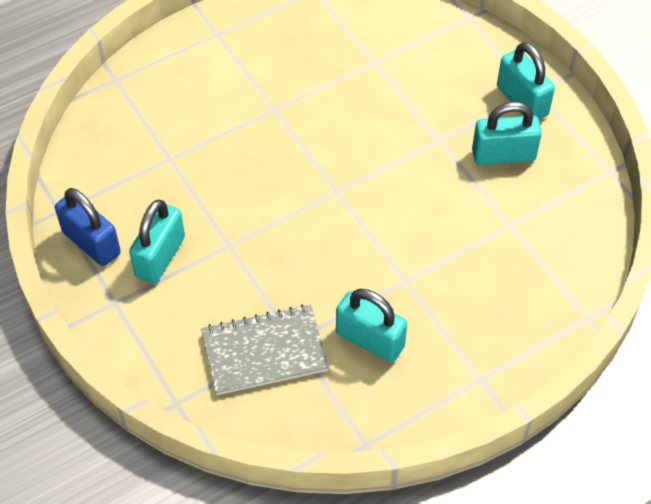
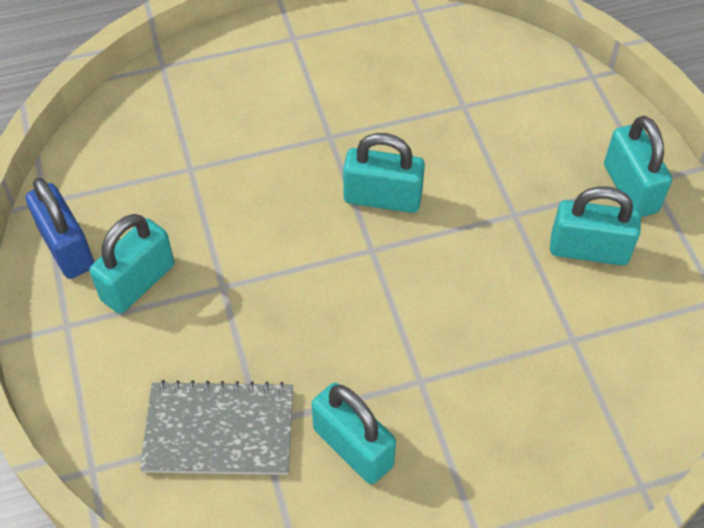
camera: 15 degrees right, 0 degrees up
(332, 149) = (382, 198): none -> turquoise padlock

